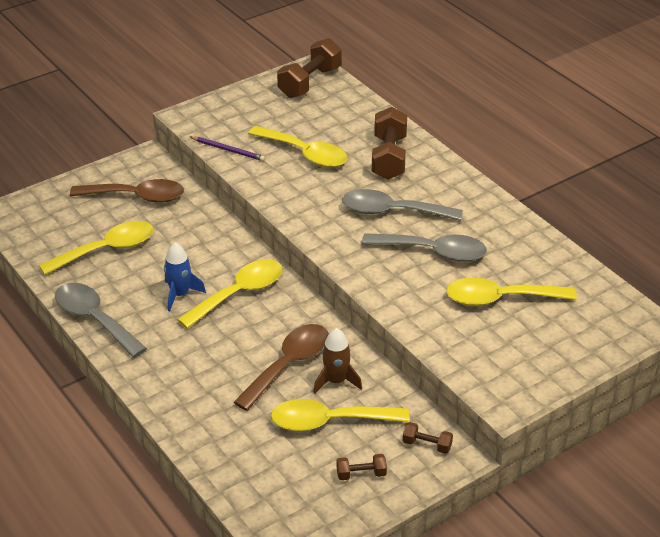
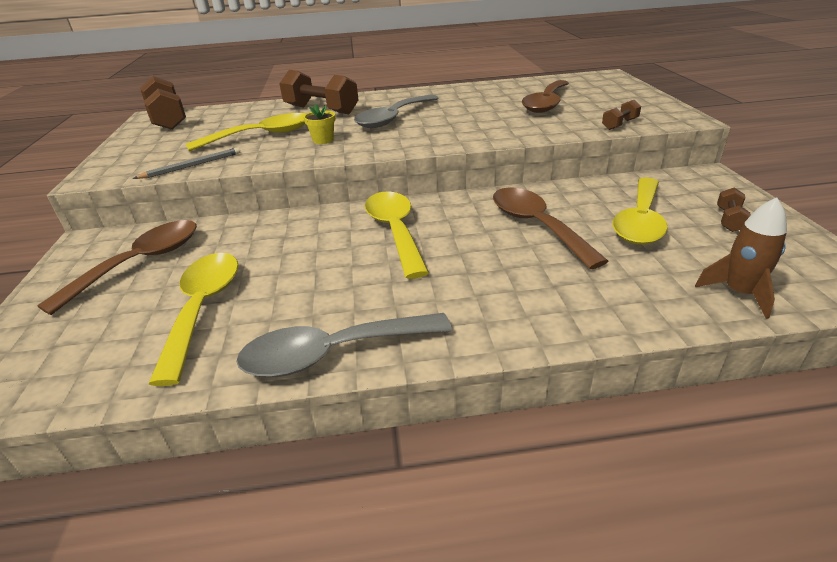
camera: 60 degrees left, 5 degrees down
(180, 294) = (357, 269): blue rocket -> none
(228, 150) = (192, 166): purple pencil -> grey pencil
(315, 192) = (323, 140): none -> yellow flower pot
(336, 381) = (577, 206): brown rocket -> brown rocket (739, 293)
(427, 445) = (689, 183): brown dumbbell -> brown dumbbell (619, 124)
(433, 252) = (465, 113): grey spoon -> none
(500, 299) = (546, 103): yellow spoon -> brown spoon

